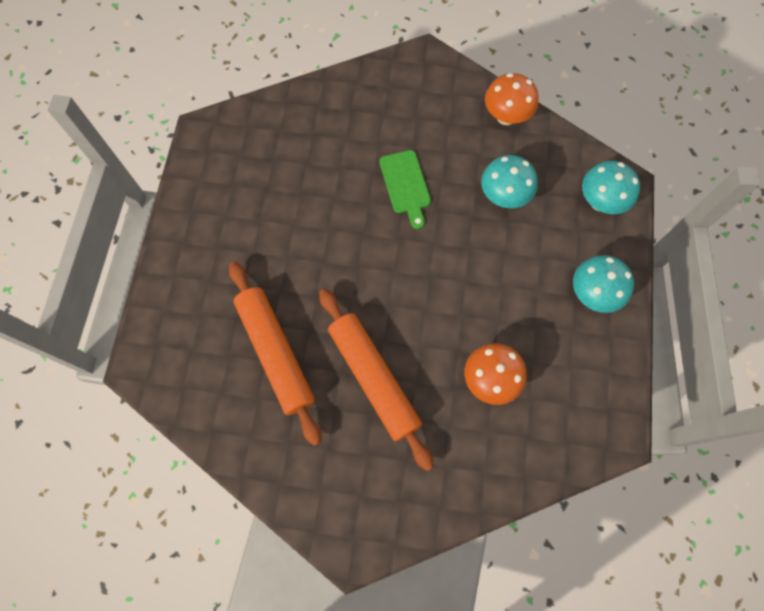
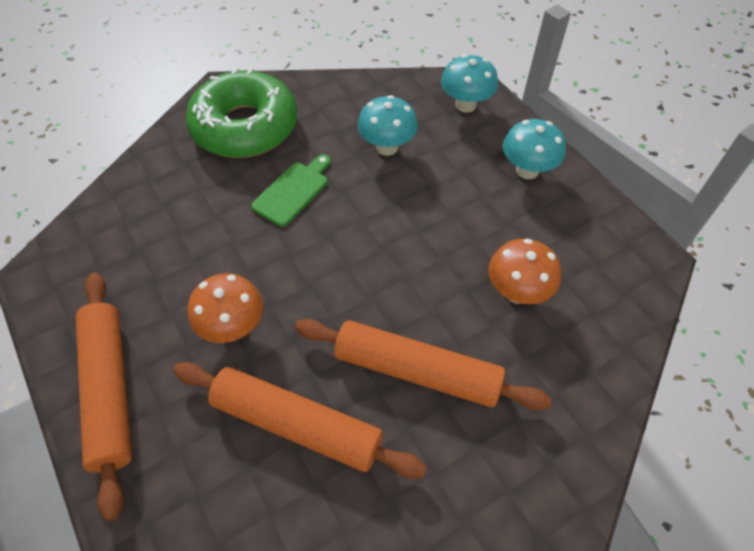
camera: 40 degrees left, 15 degrees down
(191, 247) = (110, 391): none -> orange rolling pin
(405, 185) = (293, 191): green cutting board -> green cutting board turned 90 degrees counterclockwise
(415, 105) = (245, 127): none -> green donut
(506, 116) = (332, 91): orange mushroom -> orange mushroom (233, 327)

